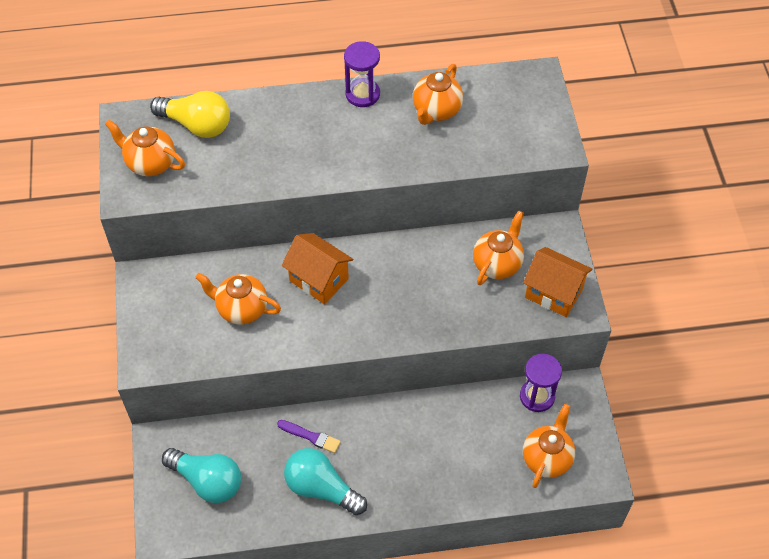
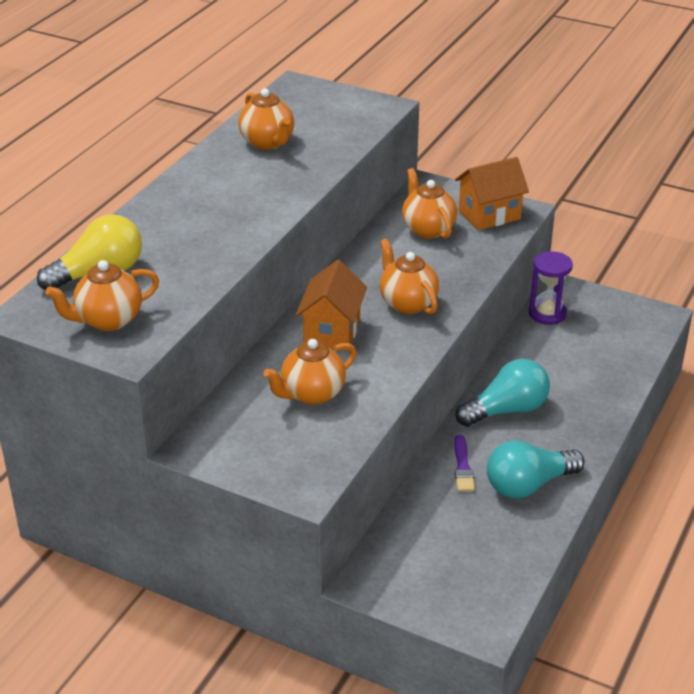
camera: 55 degrees left, 20 degrees down
(207, 481) = (448, 564): turquoise light bulb -> turquoise light bulb (506, 410)
(311, 436) = (463, 467): purple brush -> purple brush turned 120 degrees clockwise
(319, 280) = (332, 332): orange house -> orange house turned 60 degrees counterclockwise
(362, 94) = (196, 170): purple hourglass -> none
(547, 458) = (614, 336): orange teapot -> orange teapot (407, 303)

